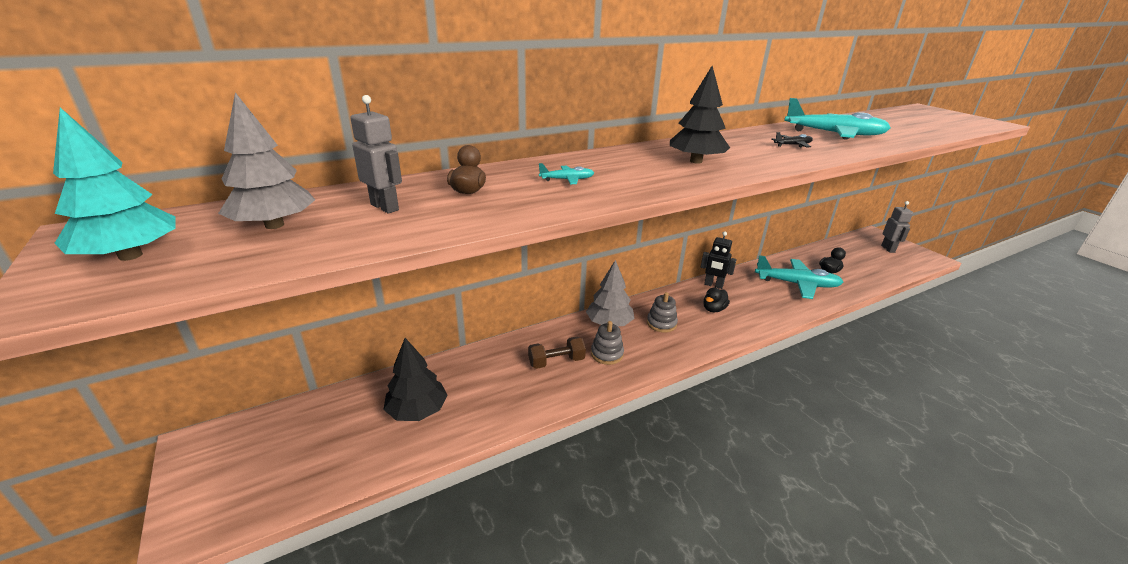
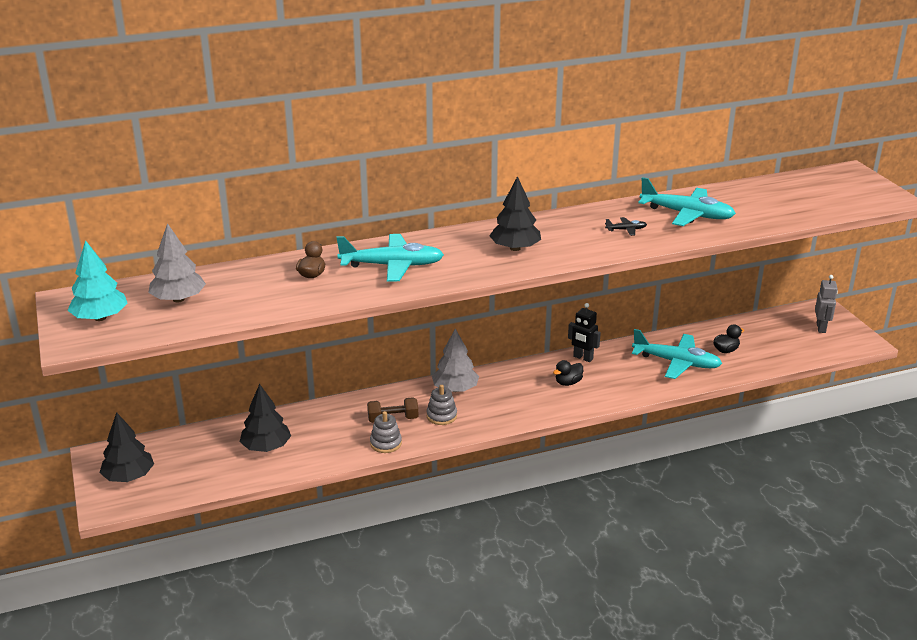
camera: 10 degrees right, 0 degrees up
(232, 474) = (129, 476): none -> black tree
(385, 207) = (250, 287): grey robot -> none
(567, 180) = (392, 266): turquoise plane -> turquoise plane, size x2.33
(661, 323) = (507, 393): grey stacking toy -> grey stacking toy (386, 443)

